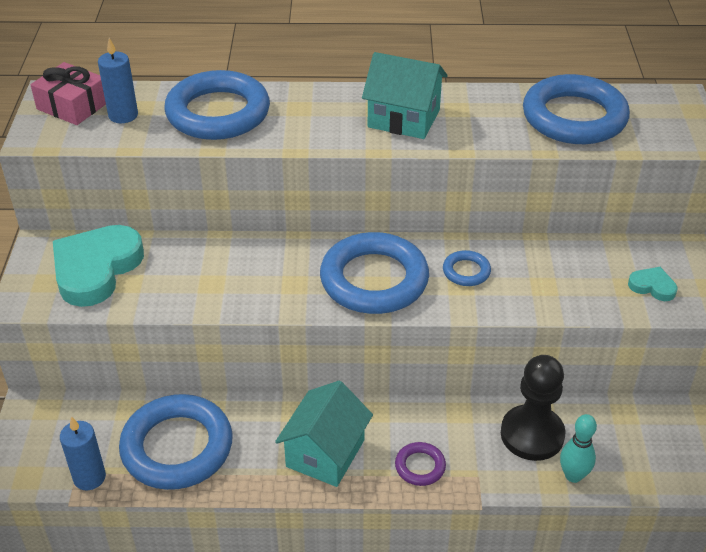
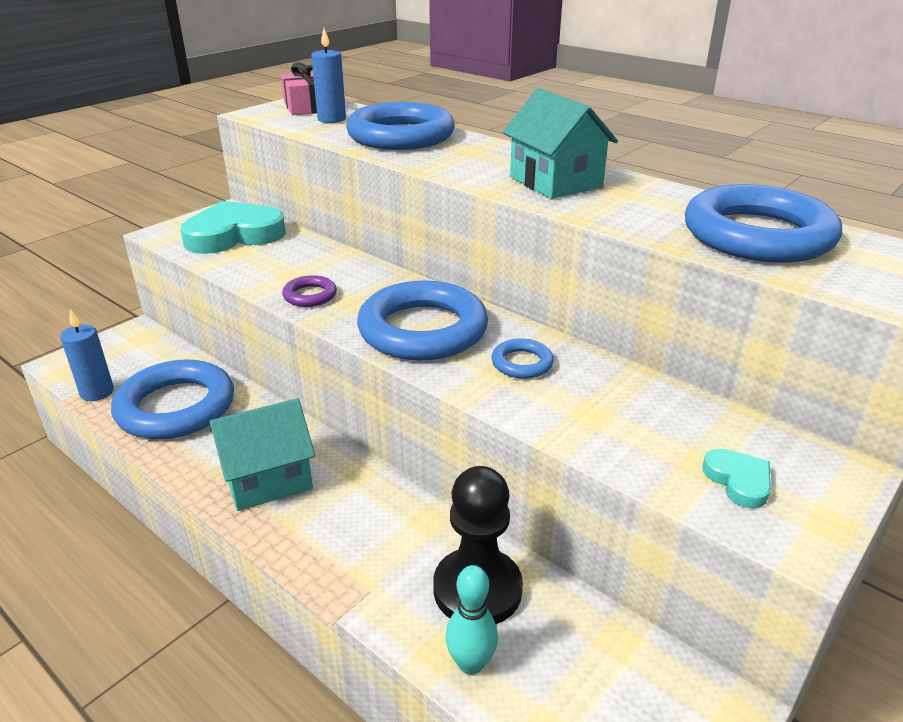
camera: 40 degrees right, 10 degrees down
(420, 466) = (328, 543): purple ring -> purple ring (310, 295)

